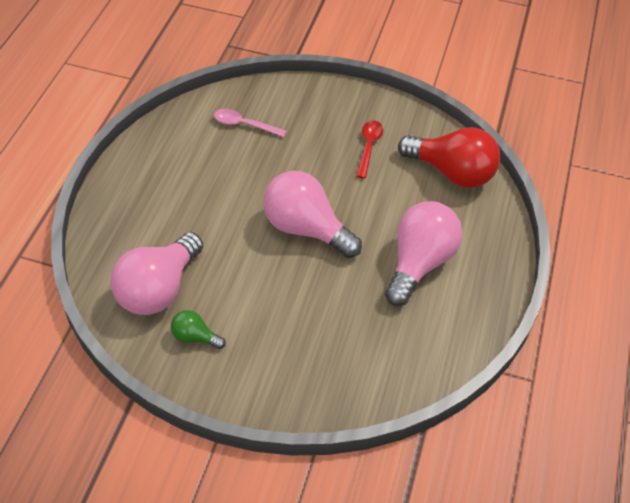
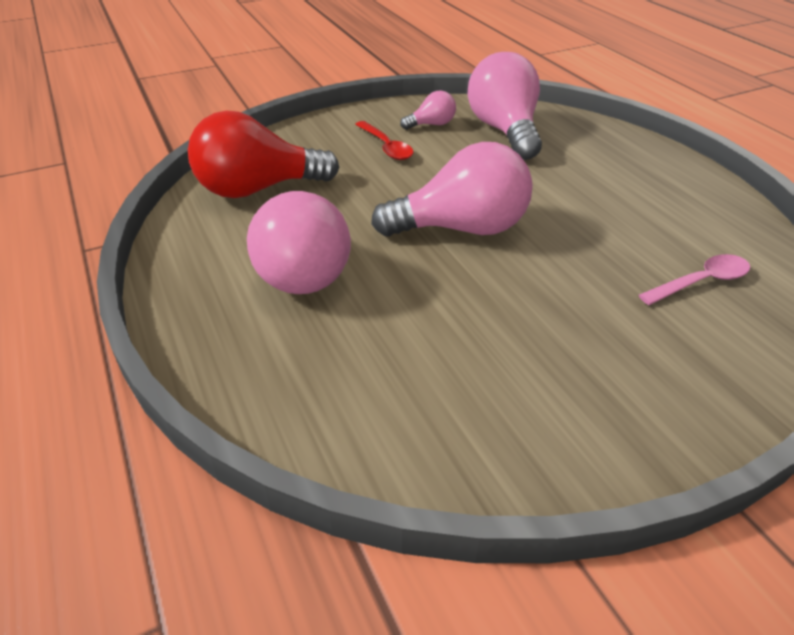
camera: 140 degrees right, 10 degrees down
(195, 337) = (431, 124): green light bulb -> pink light bulb
(368, 147) = (531, 363): red spoon -> red spoon (386, 147)
(452, 173) = (372, 410): red light bulb -> red light bulb (258, 189)

